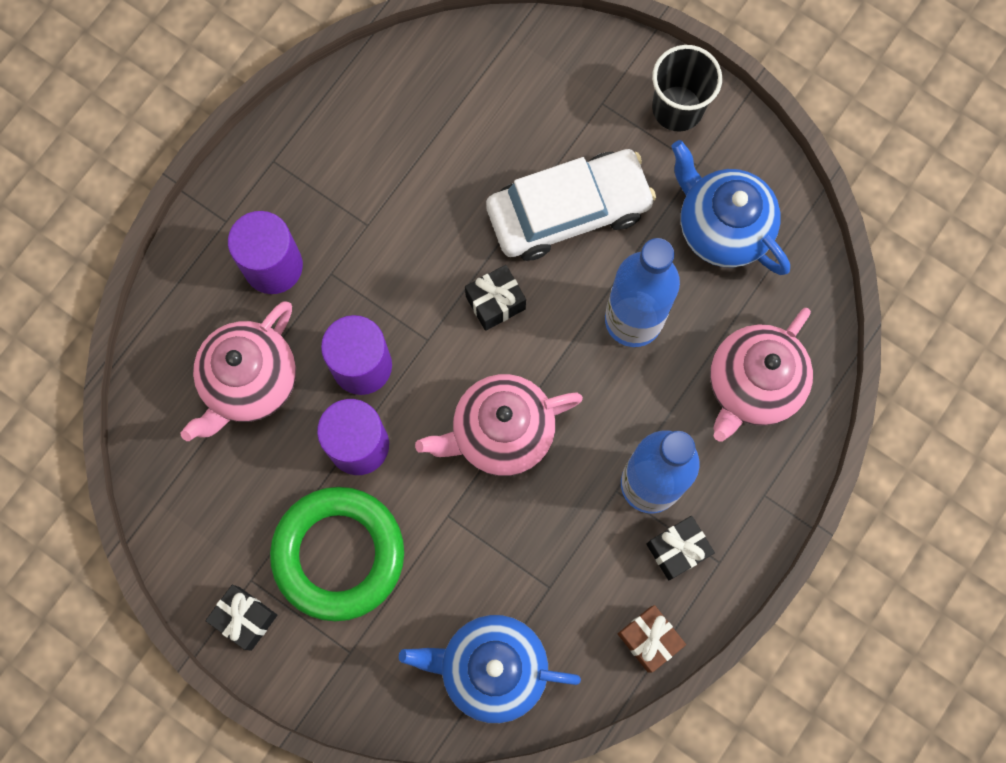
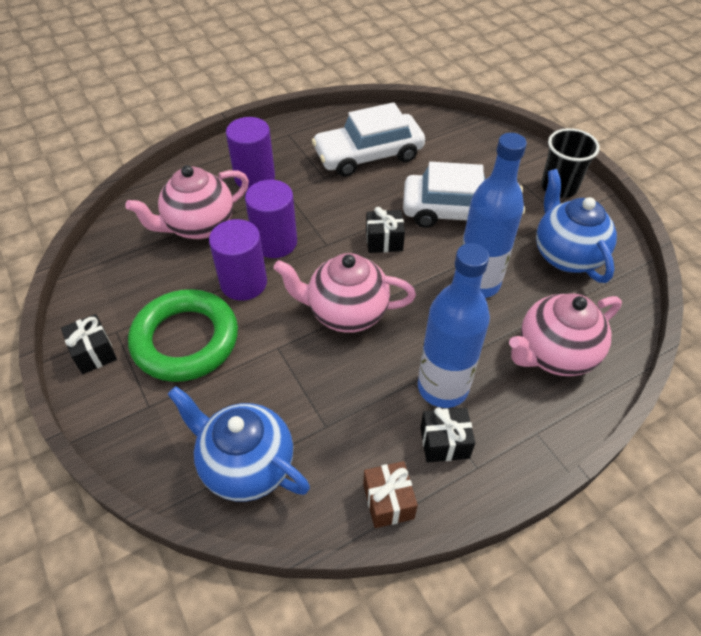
camera: 25 degrees right, 25 degrees down
(405, 155) = (368, 155): none -> white car

